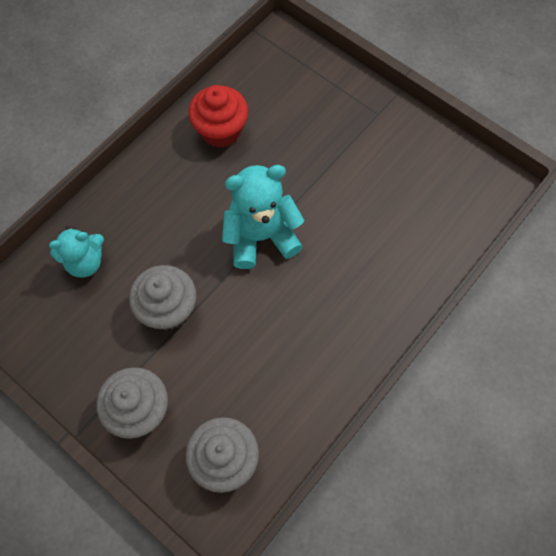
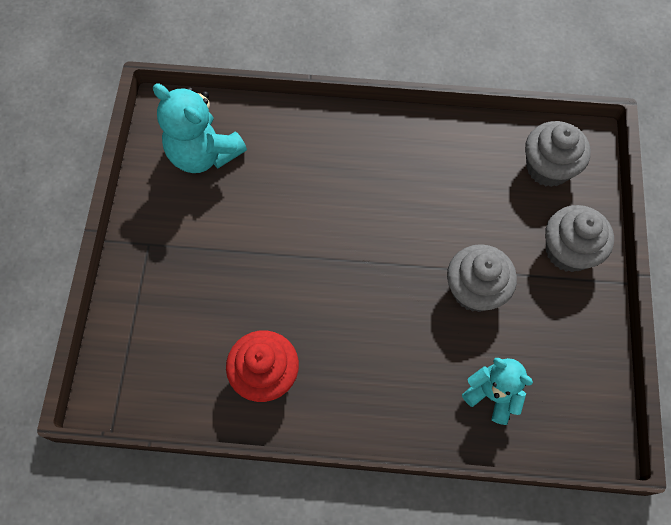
camera: 125 degrees left, 0 degrees up
(261, 236) = (352, 261): turquoise teddy bear -> turquoise teddy bear (203, 153)

